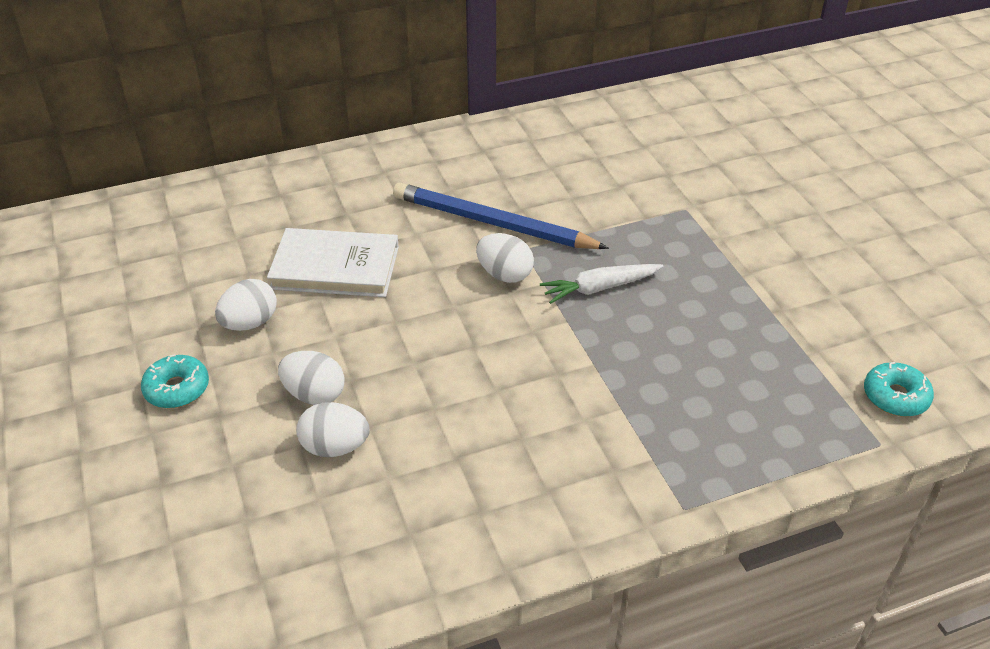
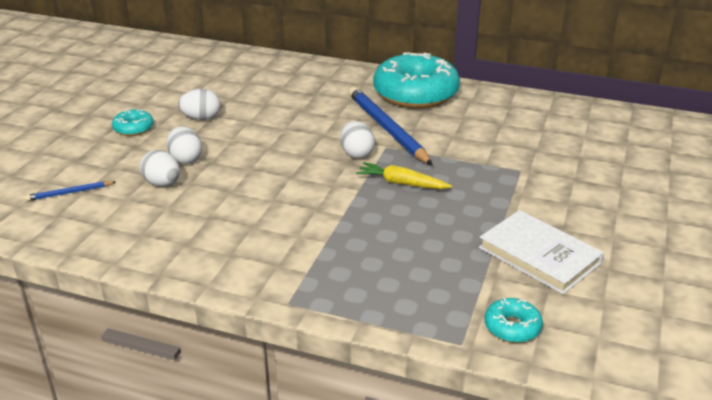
camera: 40 degrees right, 10 degrees down
(228, 537) = (70, 193): none -> blue pencil
(335, 267) = (274, 113): white book -> white book (539, 255)
(462, 159) = (415, 93): none -> turquoise donut
(599, 288) = (402, 183): white carrot -> yellow carrot

